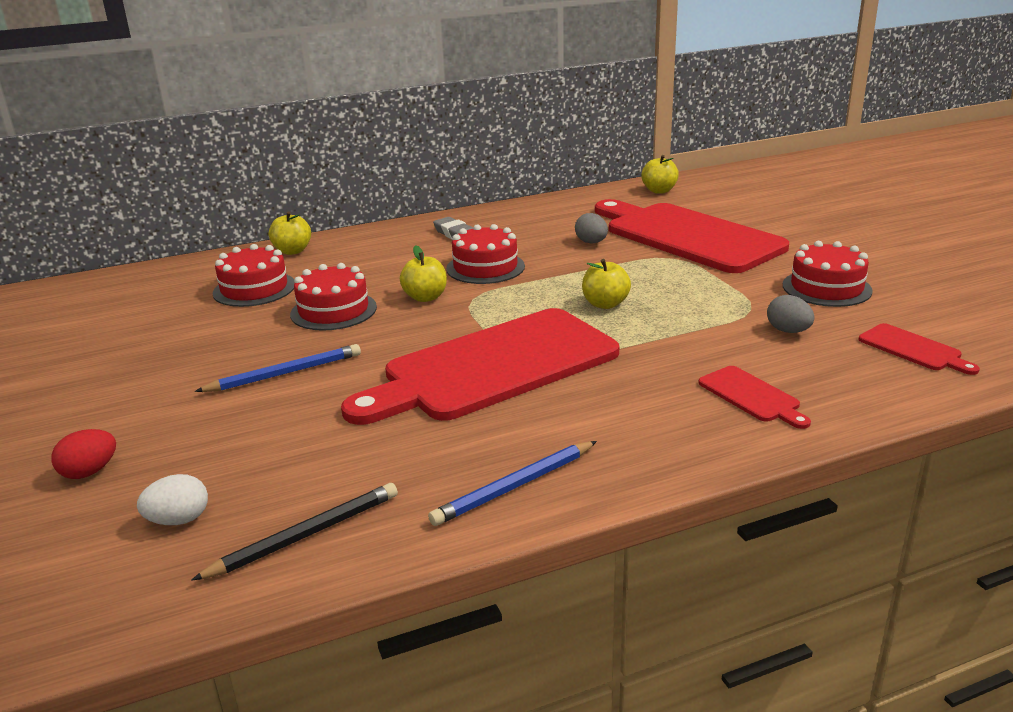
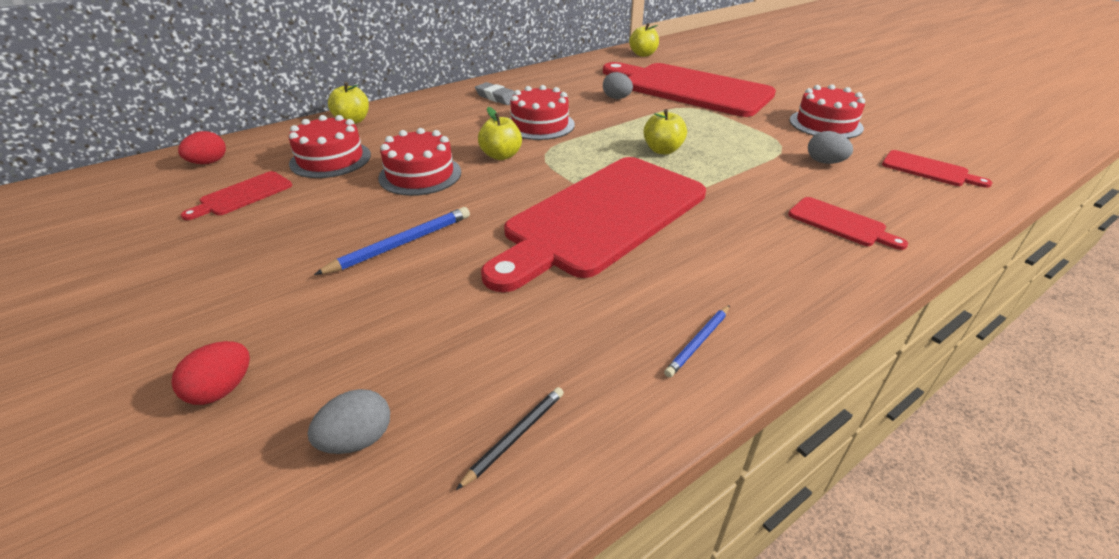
camera: 15 degrees left, 10 degrees up
(141, 284) = (209, 162): none -> red egg
(161, 317) = (243, 195): none -> red cutting board
(179, 520) = (357, 440): white egg -> grey egg
(305, 535) = (515, 437): black pencil -> black pencil, size x0.61
(515, 486) = (698, 342): blue pencil -> blue pencil, size x0.61

